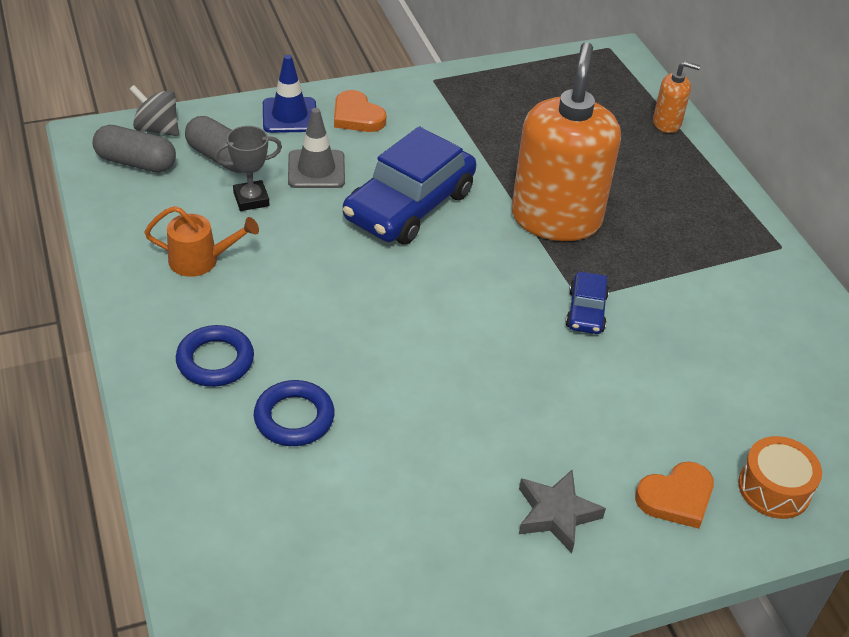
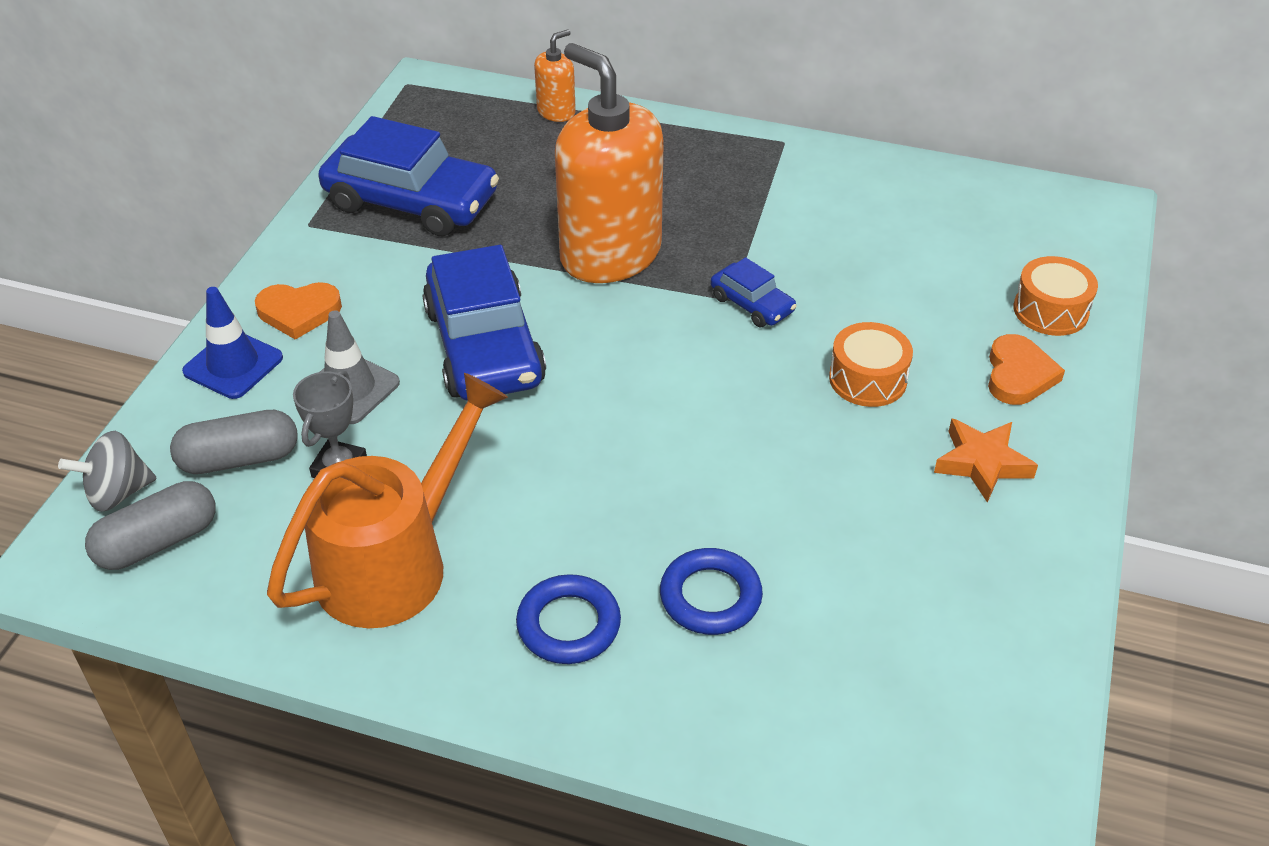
camera: 50 degrees left, 0 degrees up
(201, 260) = (395, 561): orange watering can -> orange watering can, size x1.89
(502, 108) = (411, 201): none -> blue car
(556, 514) = (982, 463): grey star -> orange star
(577, 408) = (867, 379): none -> orange drum

